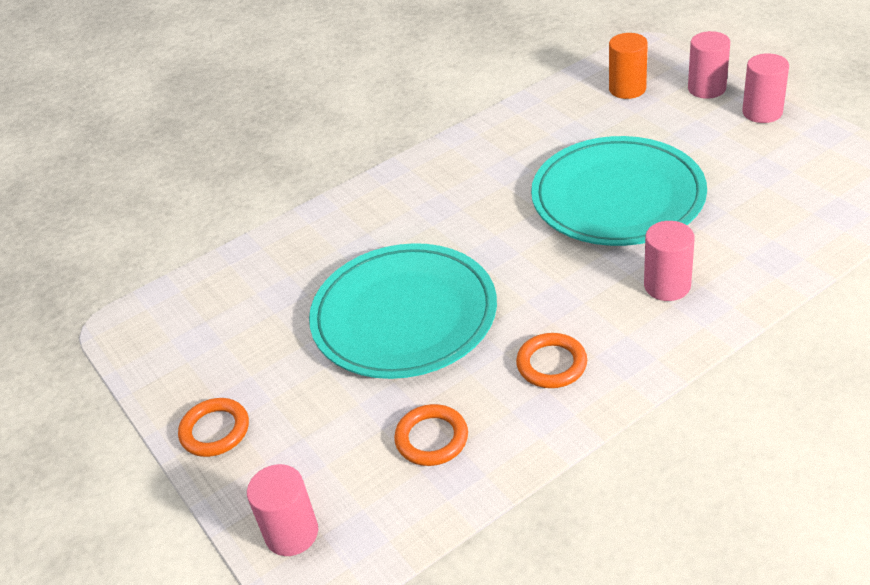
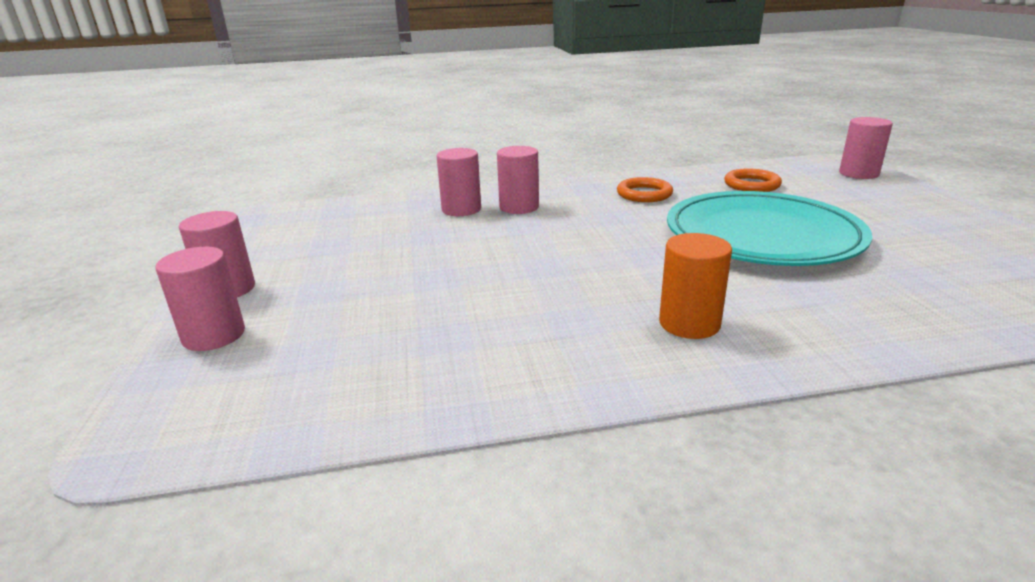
camera: 160 degrees left, 15 degrees down
(215, 430) = (950, 213): orange ring -> none
(617, 197) = (482, 262): turquoise plate -> none
(627, 89) = (291, 374): orange cylinder -> orange cylinder (689, 323)
(722, 260) = (461, 209): none -> pink cylinder

